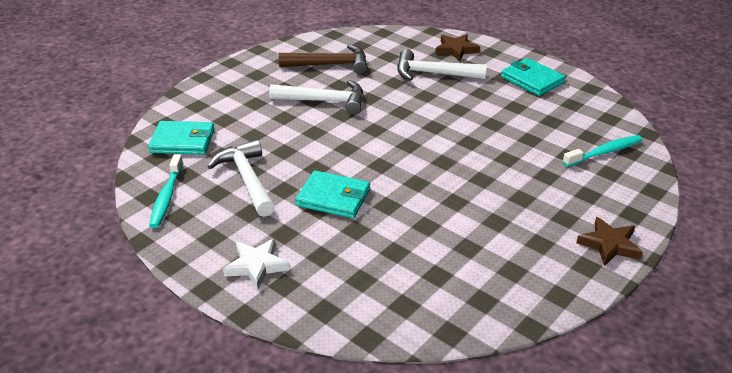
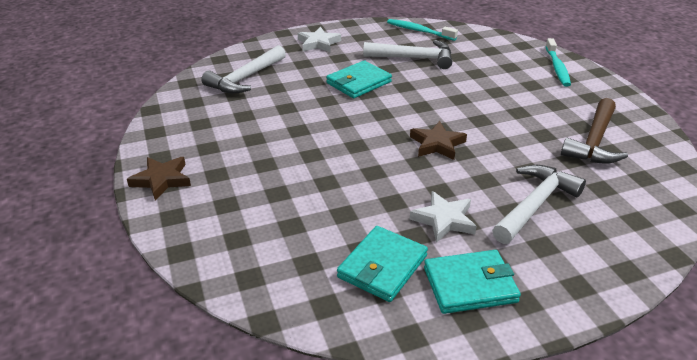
camera: 120 degrees right, 0 degrees up
(182, 141) = (488, 46): turquoise wallet -> turquoise wallet (382, 266)
(325, 101) = (512, 117): white hammer -> white hammer (245, 78)
(456, 50) = (597, 252): brown star -> brown star (437, 144)
(487, 100) = (444, 220): none -> white star
(604, 152) = (270, 256): turquoise toothbrush -> turquoise toothbrush (557, 68)

